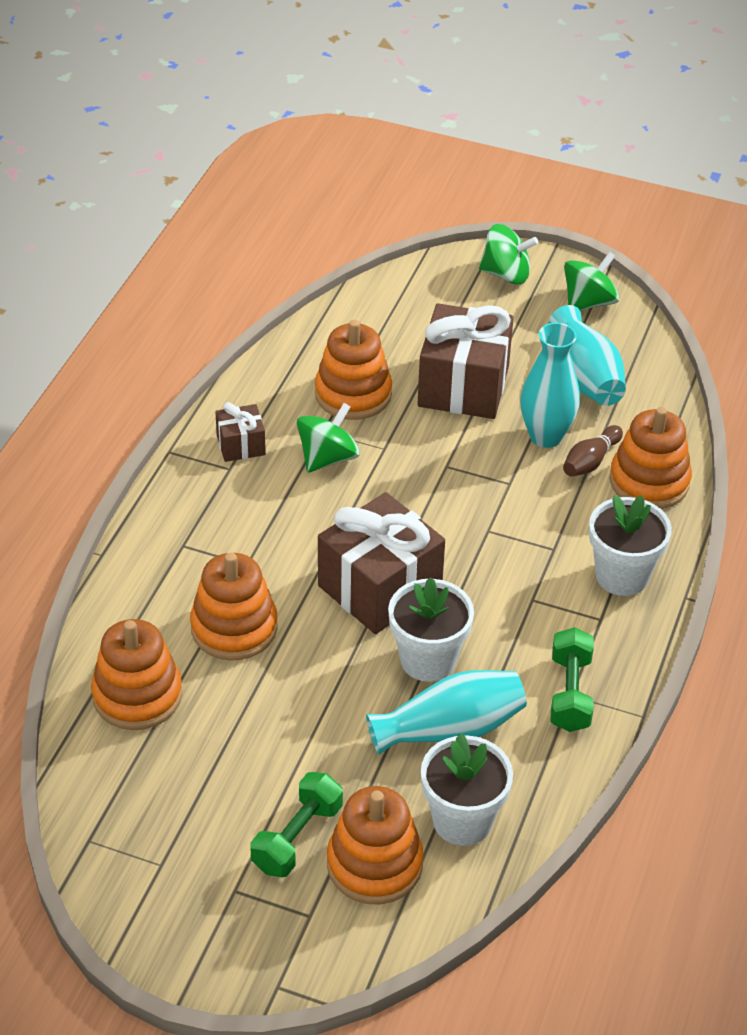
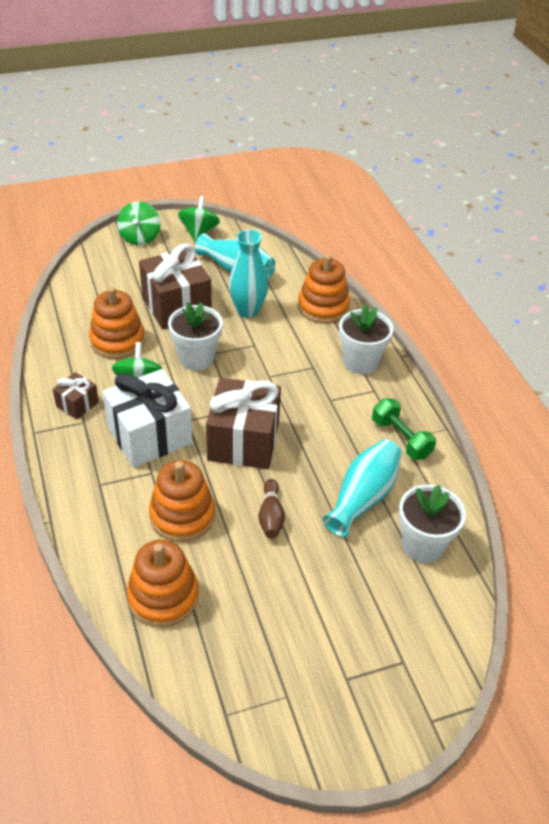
camera: 40 degrees left, 0 degrees up
(283, 523) = (150, 435): none -> white gift
(297, 837) = (348, 619): green dumbbell -> none
(374, 864) = (405, 603): orange stacking toy -> none
(428, 660) = (311, 466): white flower pot -> white flower pot (196, 358)
(506, 274) = (140, 237): green spinning top -> green spinning top turned 120 degrees clockwise
(590, 461) = (284, 312): brown bowling pin -> brown bowling pin (271, 516)

